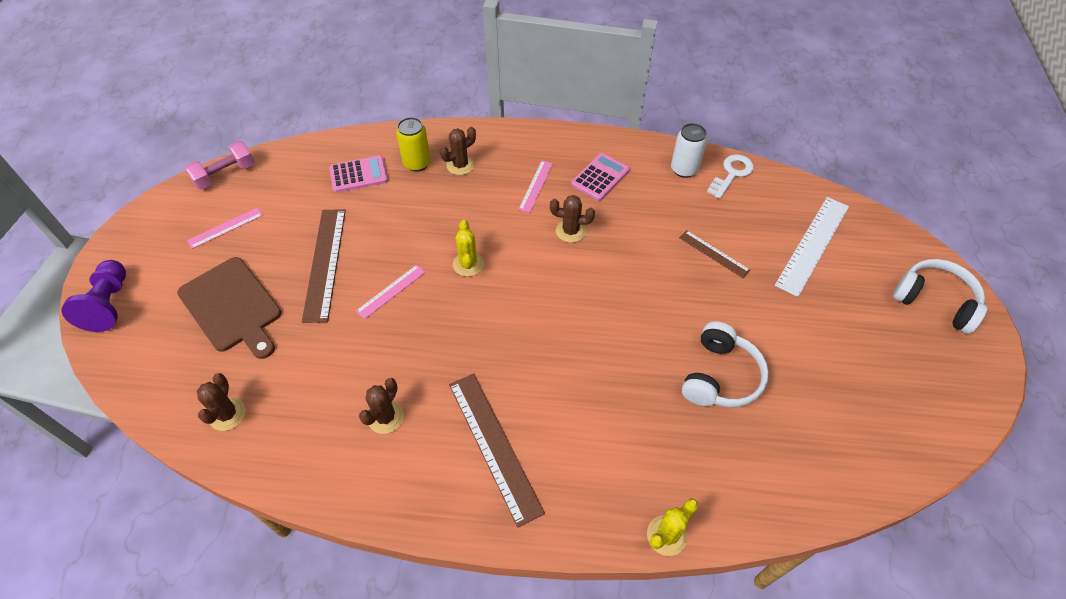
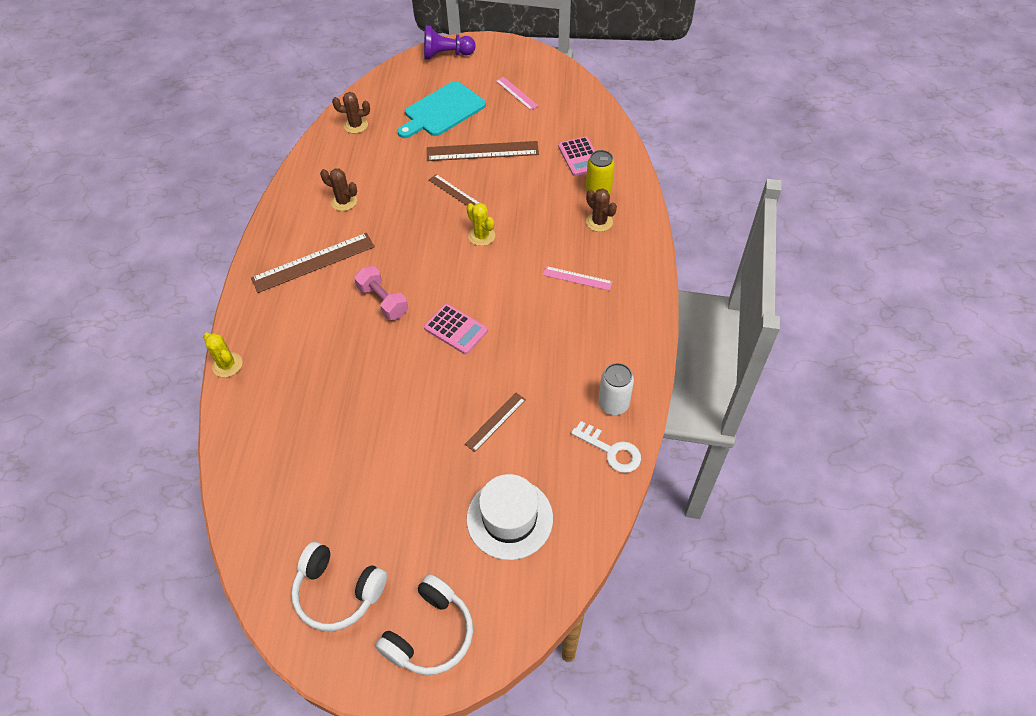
camera: 90 degrees right, 0 degrees up
(225, 175) = (572, 82): pink dumbbell -> pink dumbbell (383, 301)
(232, 307) = (442, 111): brown cutting board -> turquoise cutting board
(391, 291) = (454, 192): pink ruler -> brown ruler
(468, 264) = (481, 236): yellow cactus -> yellow cactus turned 60 degrees clockwise
(570, 231) = (521, 305): brown cactus -> none
(600, 177) = (594, 329): pink calculator -> pink calculator (456, 329)
(720, 376) = (356, 413): white headphones -> white headphones (338, 592)
(812, 245) = (509, 518): white ruler -> white hat

